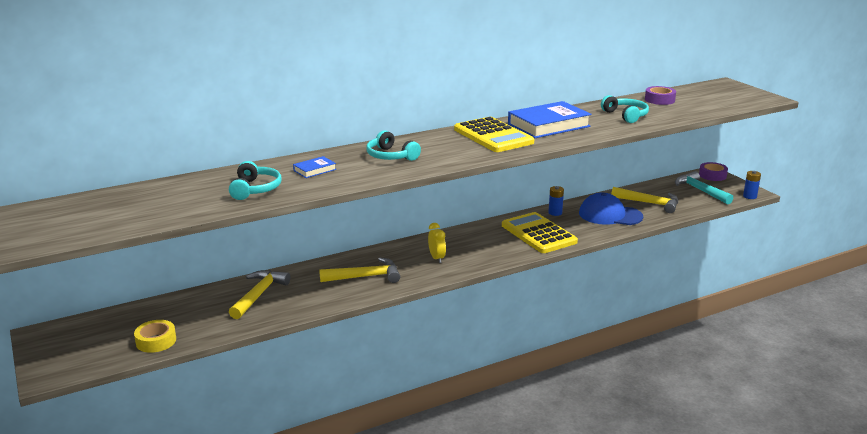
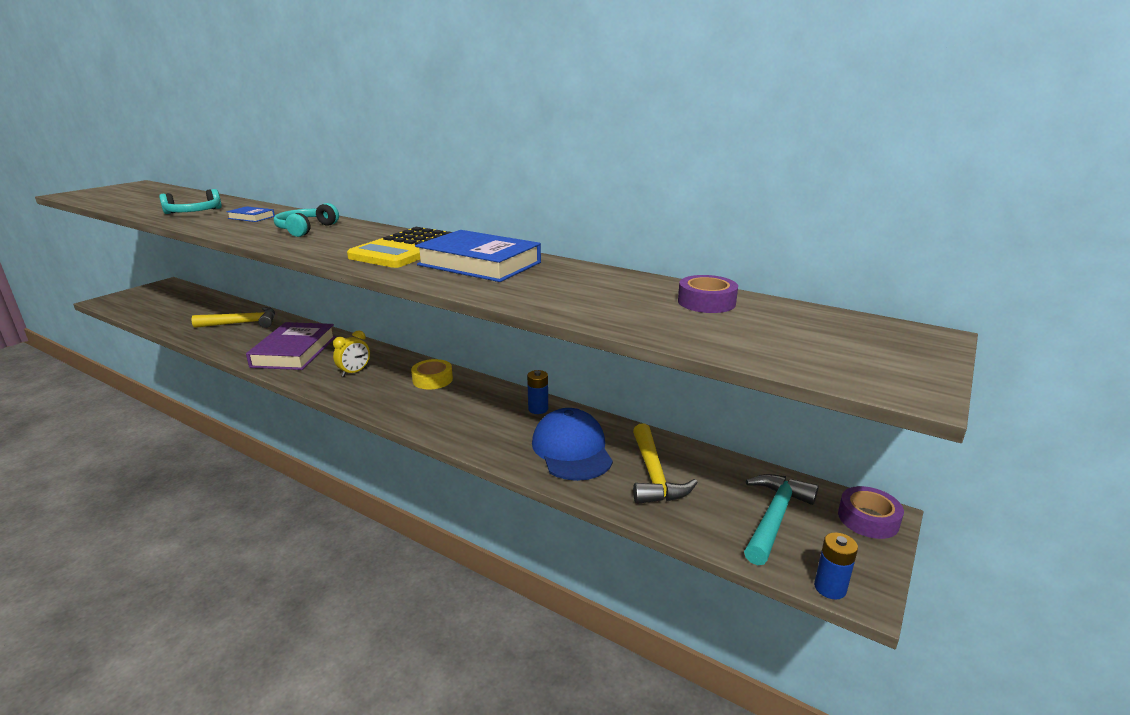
camera: 60 degrees right, 0 degrees up
(156, 341) = (155, 314): yellow tape -> yellow tape (432, 380)
(365, 277) = (294, 352): yellow hammer -> purple book
(538, 234) = (462, 412): yellow calculator -> none
(626, 115) = (583, 293): turquoise headphones -> none

